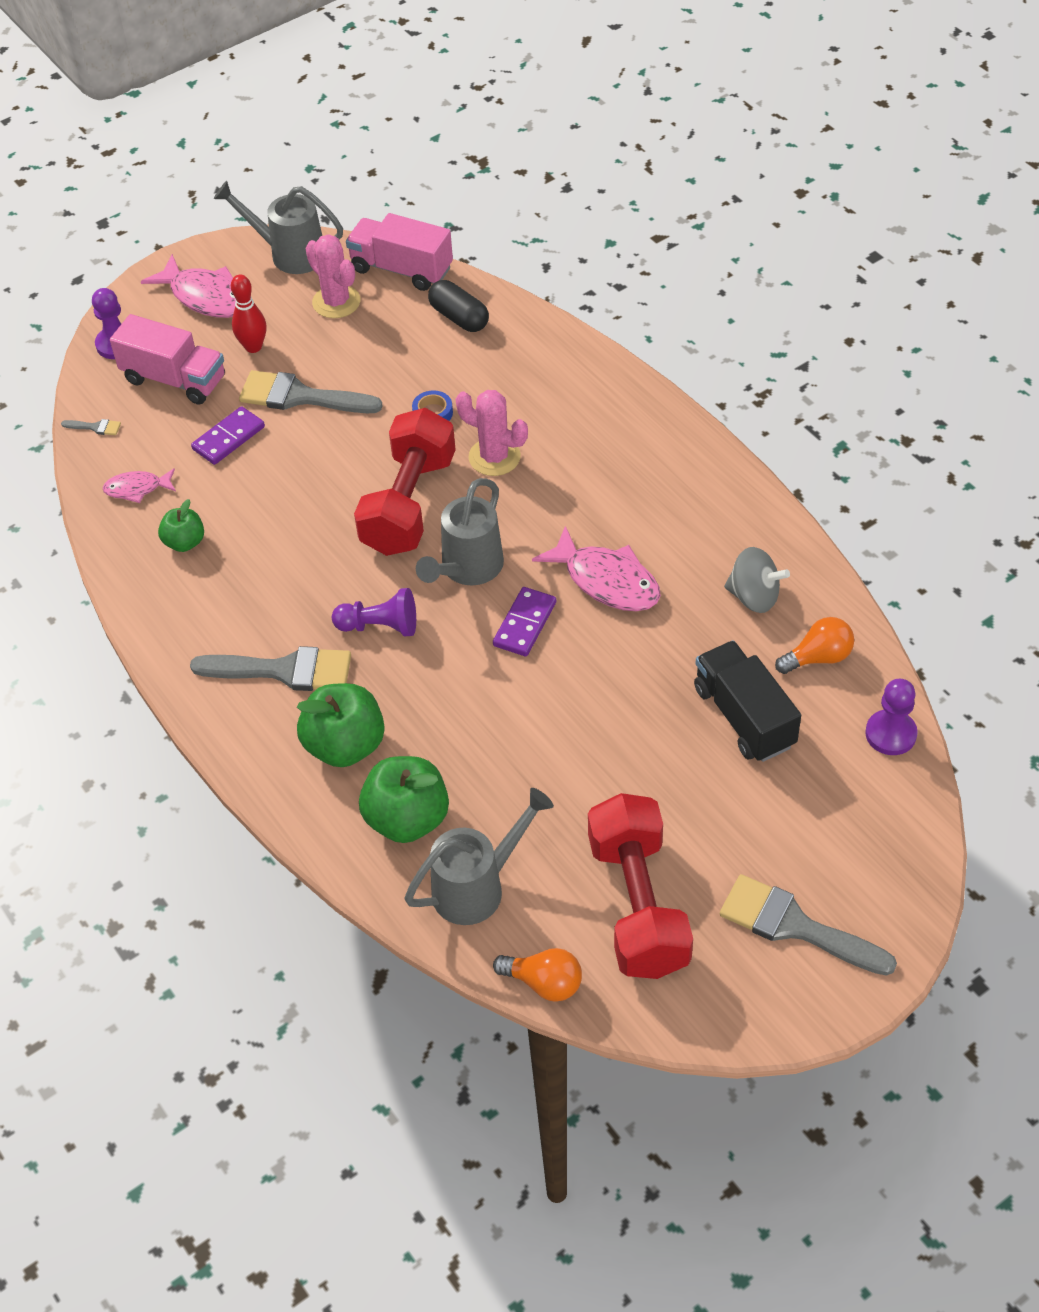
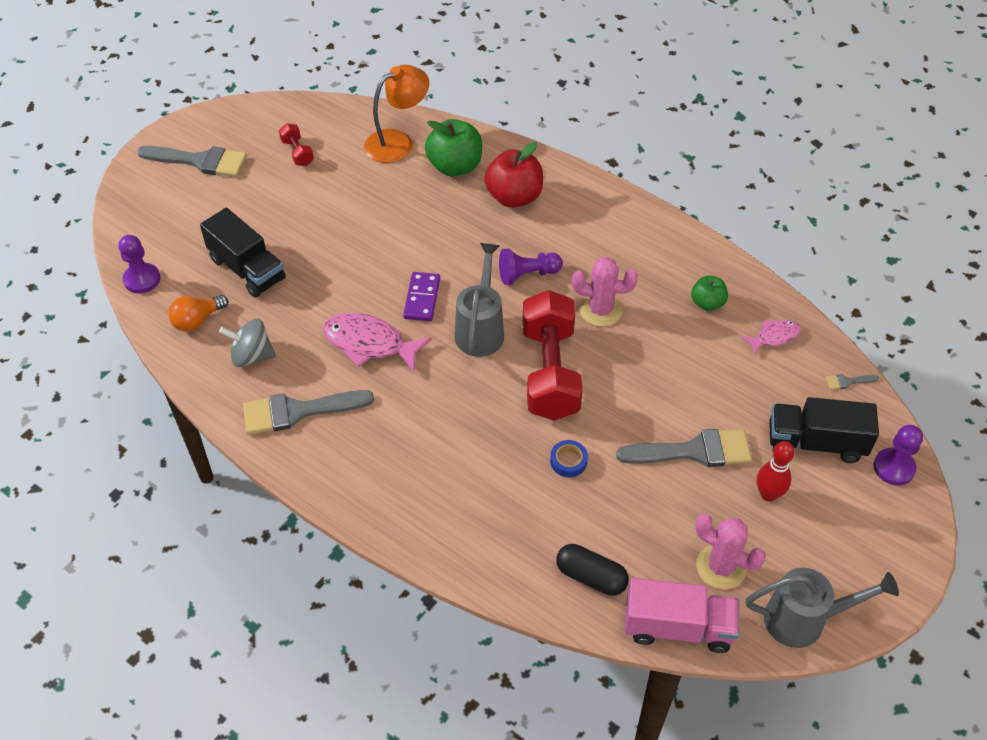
camera: 160 degrees right, 0 degrees up
(174, 379) = (815, 443): pink truck -> black truck
(206, 297) = (851, 542): pink fish -> none
(228, 438) = (731, 397): purple domino -> none
(284, 670) = (579, 232): grey brush -> grey brush (298, 411)
(345, 745) = (514, 197): green apple -> red apple
(476, 887) = (398, 142): grey watering can -> orange lamp
(494, 457) = (496, 430): pink cactus -> pink cactus (600, 310)
(544, 983) = (343, 108): orange light bulb -> none
(638, 905) = (297, 152): red dumbbell -> red dumbbell, size x0.44

